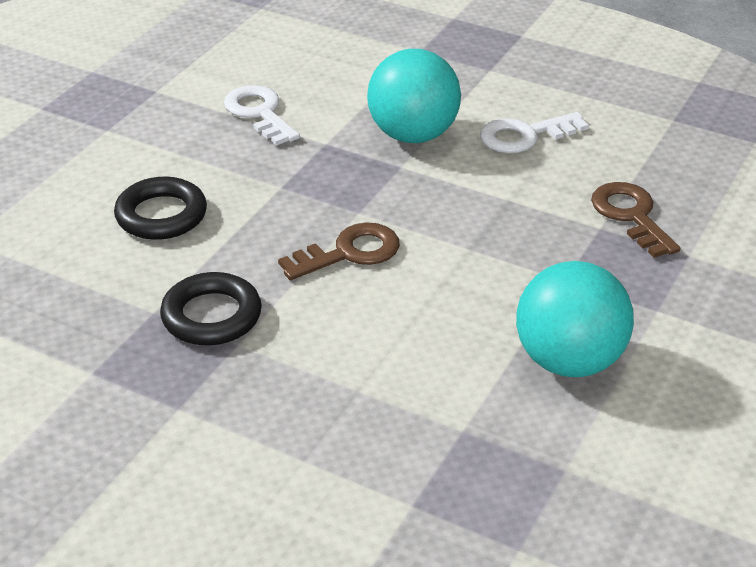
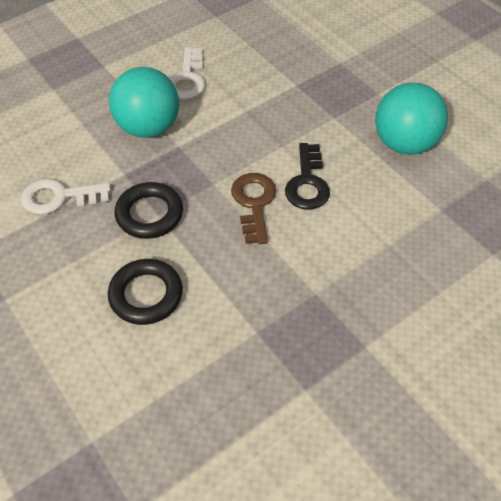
camera: 65 degrees left, 15 degrees up
(211, 316) = (280, 299): black ring -> black ring (149, 214)
(418, 287) = (307, 183): none -> black key
(631, 215) = (293, 69): brown key -> none

